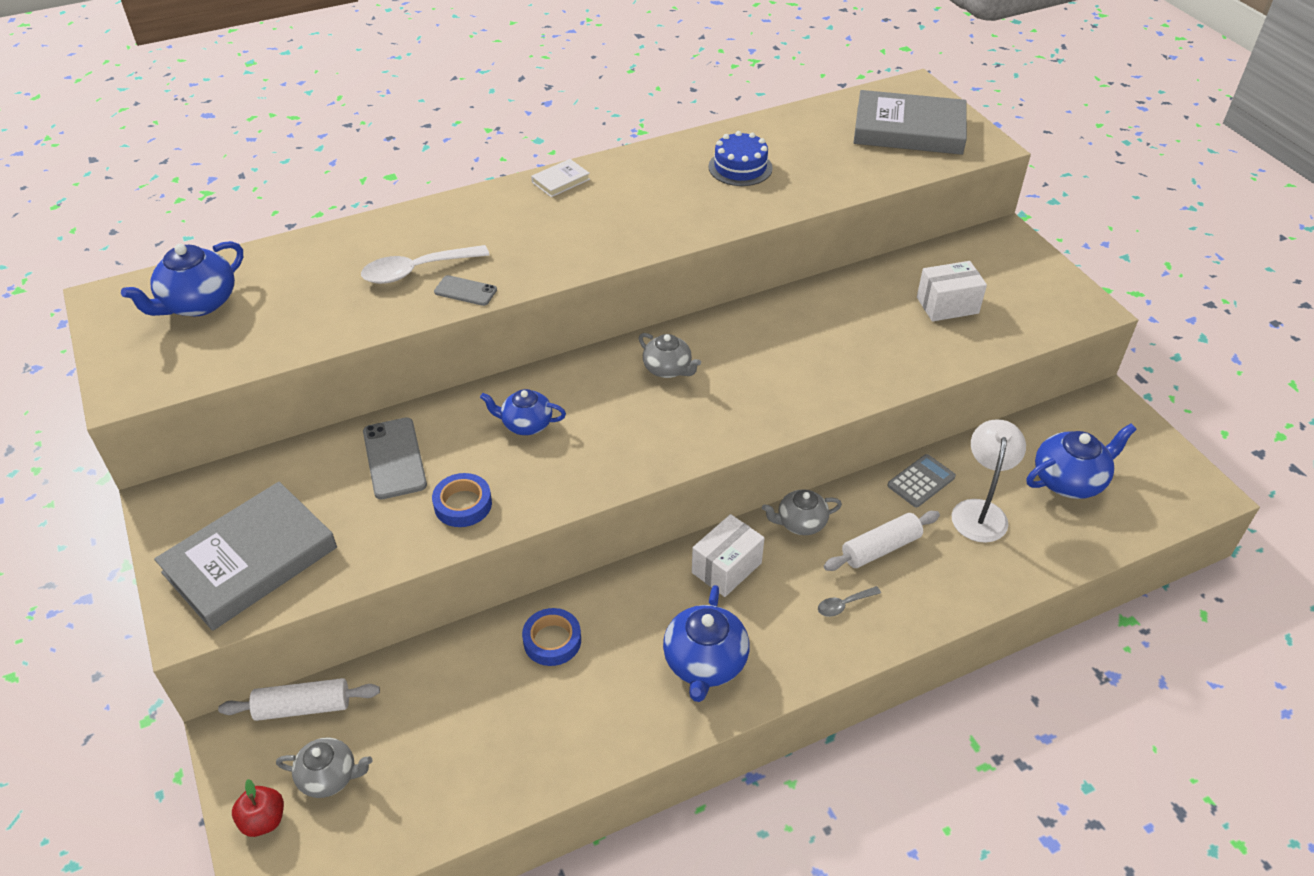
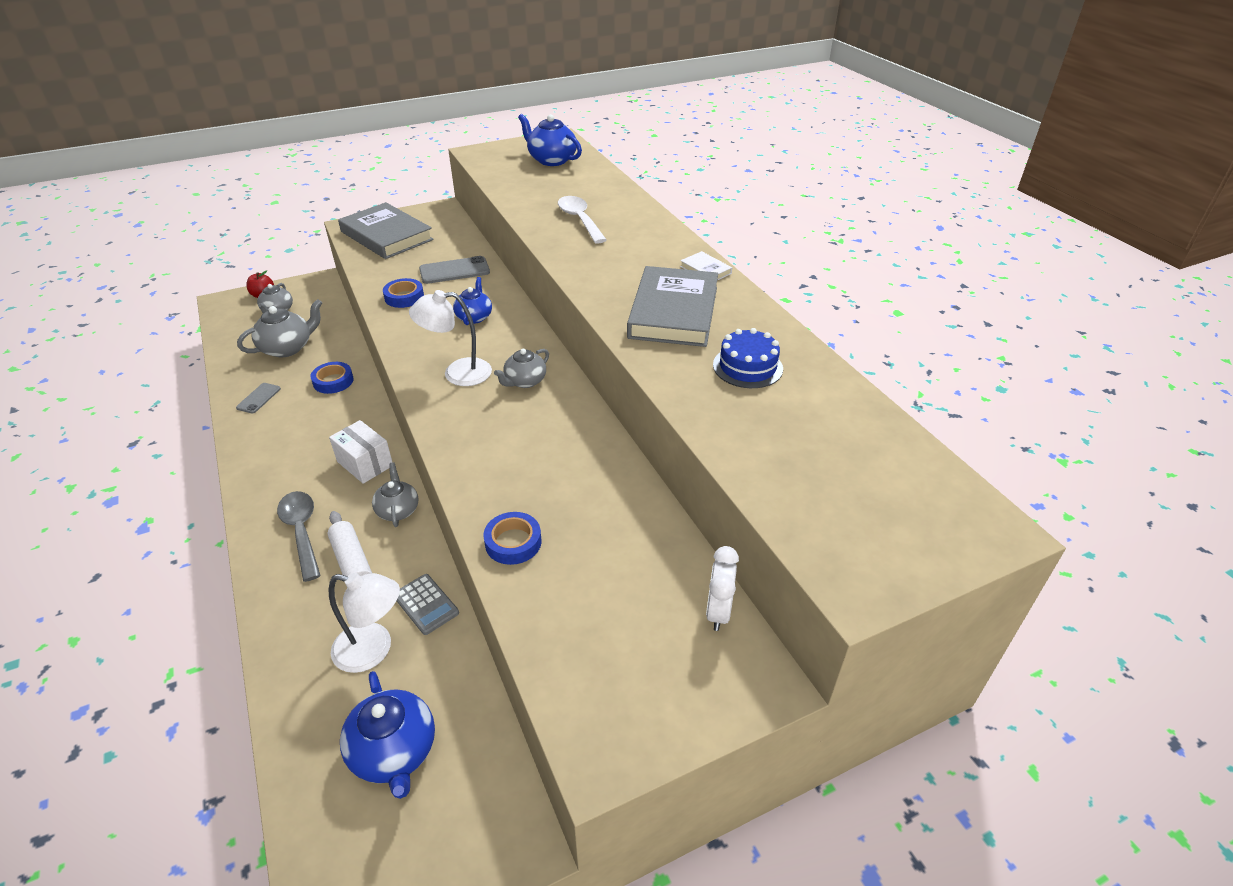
camera: 90 degrees right, 5 degrees down
(303, 707) = (327, 298): white rolling pin -> none
(454, 726) = (287, 348): none -> grey teapot
(465, 291) = (554, 238): grey phone -> grey phone (259, 398)
(652, 426) = (457, 373): none -> white lamp
(705, 663) = (282, 450): blue teapot -> none
(844, 605) = (301, 531): grey spoon -> grey spoon, size x1.96
(909, 129) = (872, 509): grey book -> grey book (673, 312)
(909, 362) = (513, 542): none -> blue tape
(947, 305) = (608, 590): white box -> none
(953, 252) = (718, 612): none -> white clock

